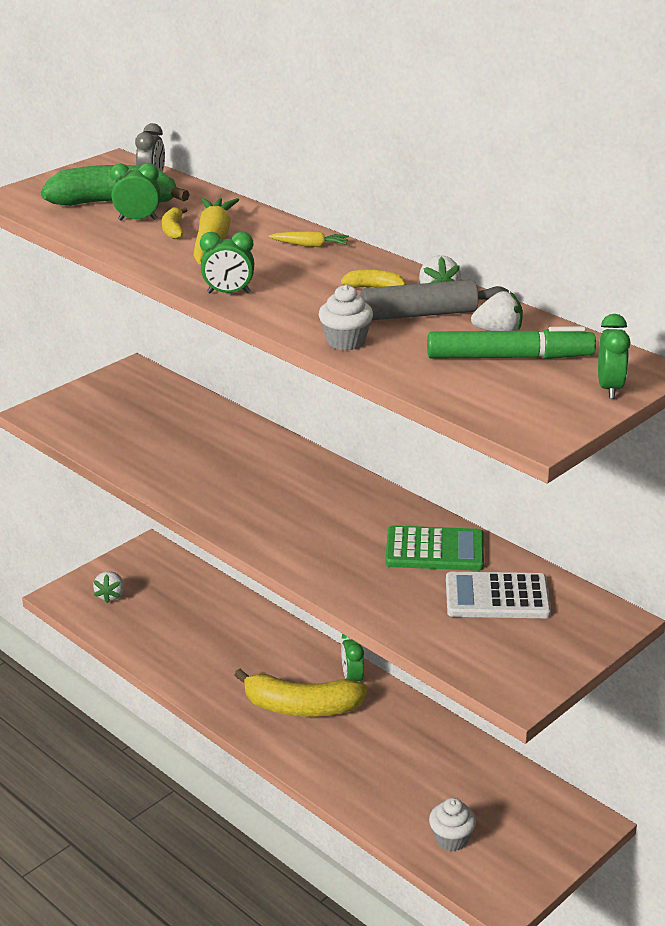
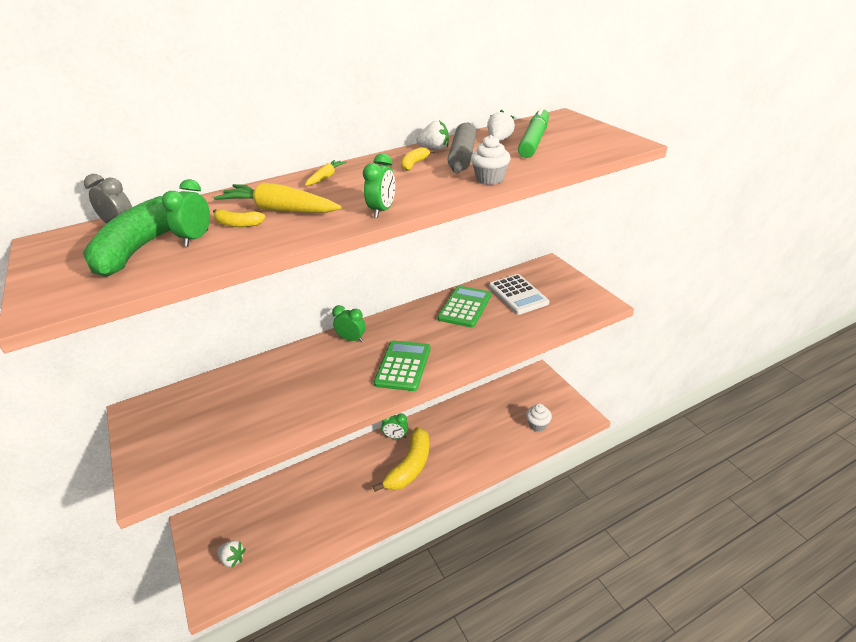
camera: 70 degrees left, 5 degrees up
(273, 523) = (403, 366): none -> green calculator
(497, 597) = (518, 295): white calculator -> white calculator turned 45 degrees counterclockwise
(609, 388) = (580, 124): green clock -> green clock (351, 339)

